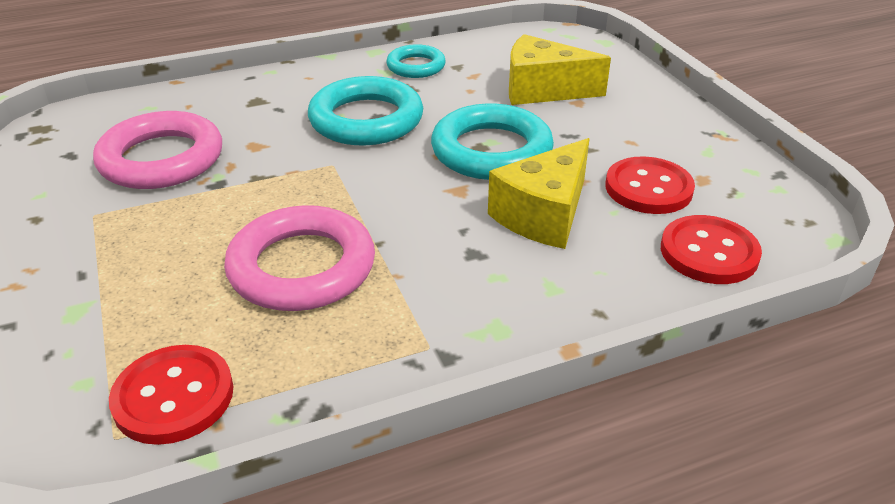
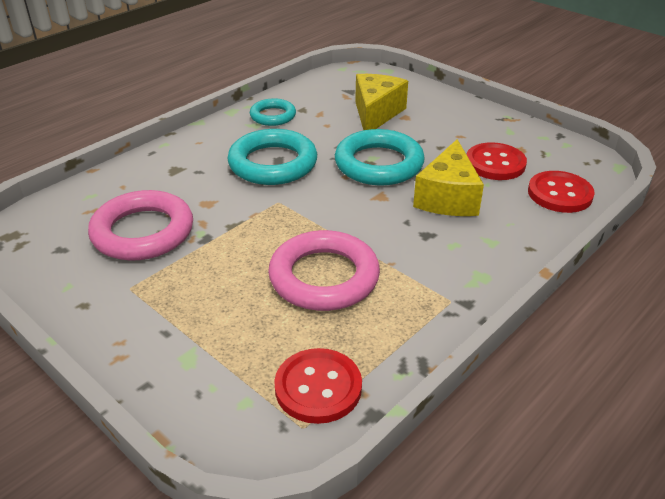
camera: 25 degrees left, 0 degrees up
(542, 90) = (376, 114): yellow cheese -> yellow cheese turned 120 degrees clockwise

